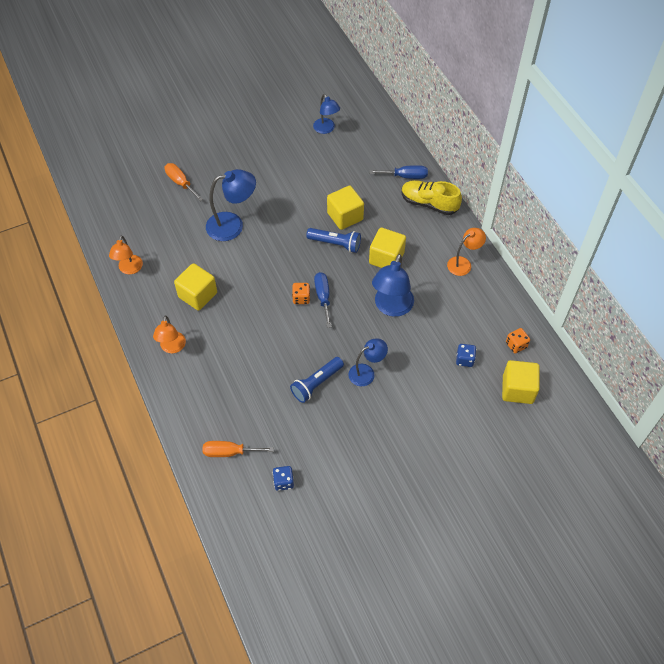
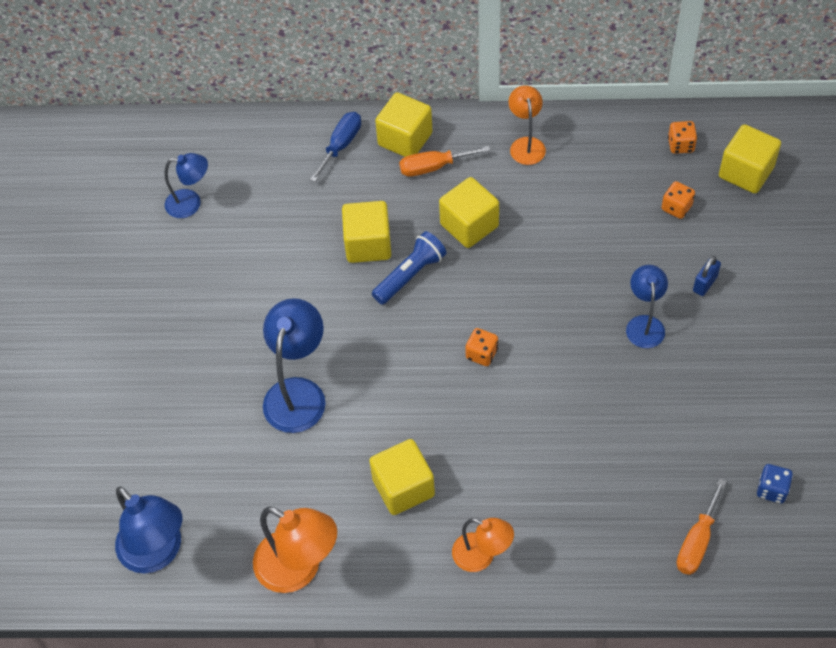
camera: 60 degrees left, 0 degrees up
(129, 269) = (299, 569): orange lamp -> orange lamp, size x1.59
(180, 183) = (169, 435): orange screwdriver -> orange screwdriver (433, 167)
(316, 383) = (634, 390): blue flashlight -> none
(323, 297) = (494, 326): blue screwdriver -> none
(391, 307) = (554, 253): blue lamp -> blue lamp (158, 553)
(415, 395) = (705, 284): none -> blue padlock
(429, 203) = (405, 139): yellow shoe -> yellow cube
(464, 360) = (676, 207): blue dice -> orange dice

